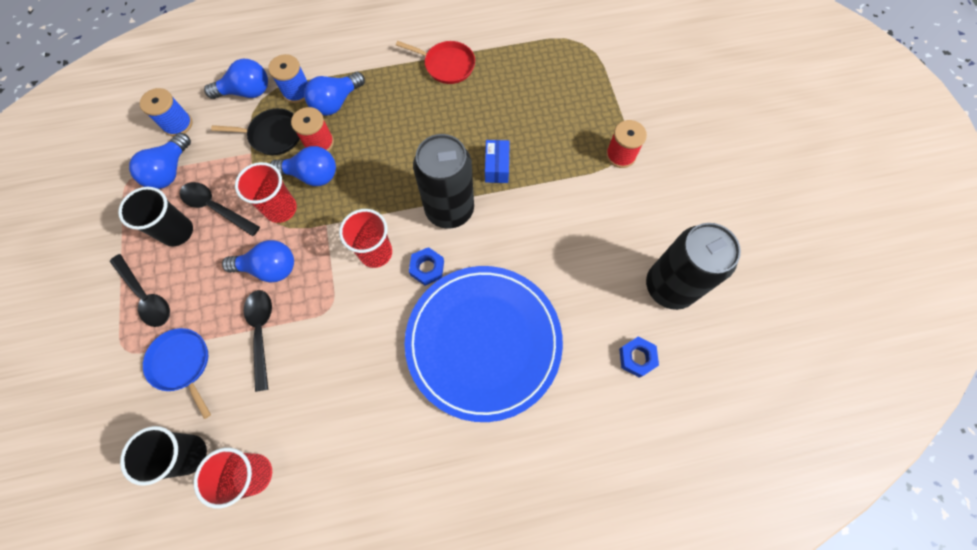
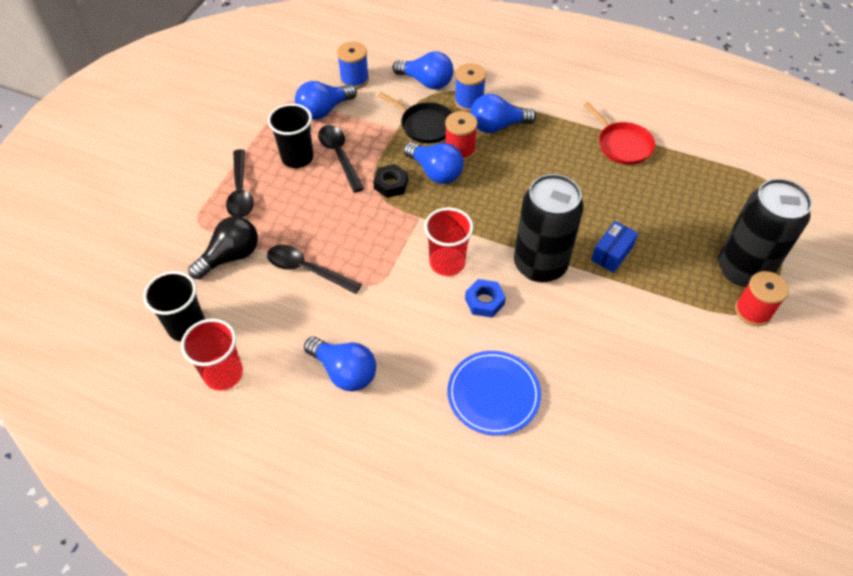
camera: 35 degrees right, 15 degrees down
(182, 364) = (231, 256): blue pan -> black light bulb
(261, 333) = (307, 270): black spoon -> black spoon turned 90 degrees counterclockwise
(269, 268) = (349, 224): blue light bulb -> blue light bulb (344, 371)
(281, 209) = (391, 184): red cup -> black nut
(483, 342) = (493, 394): blue plate -> blue plate, size x0.53
(637, 358) = (641, 505): blue nut -> none
(669, 286) = (724, 462): black can -> black can (742, 269)

